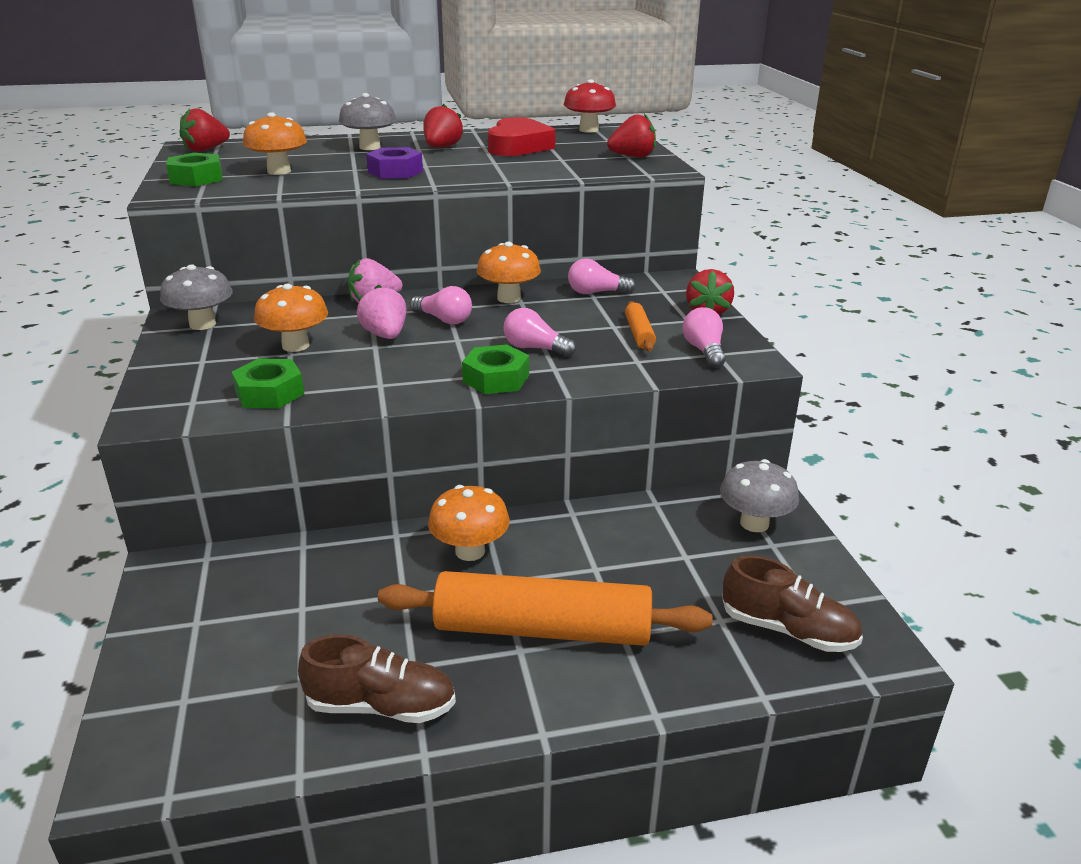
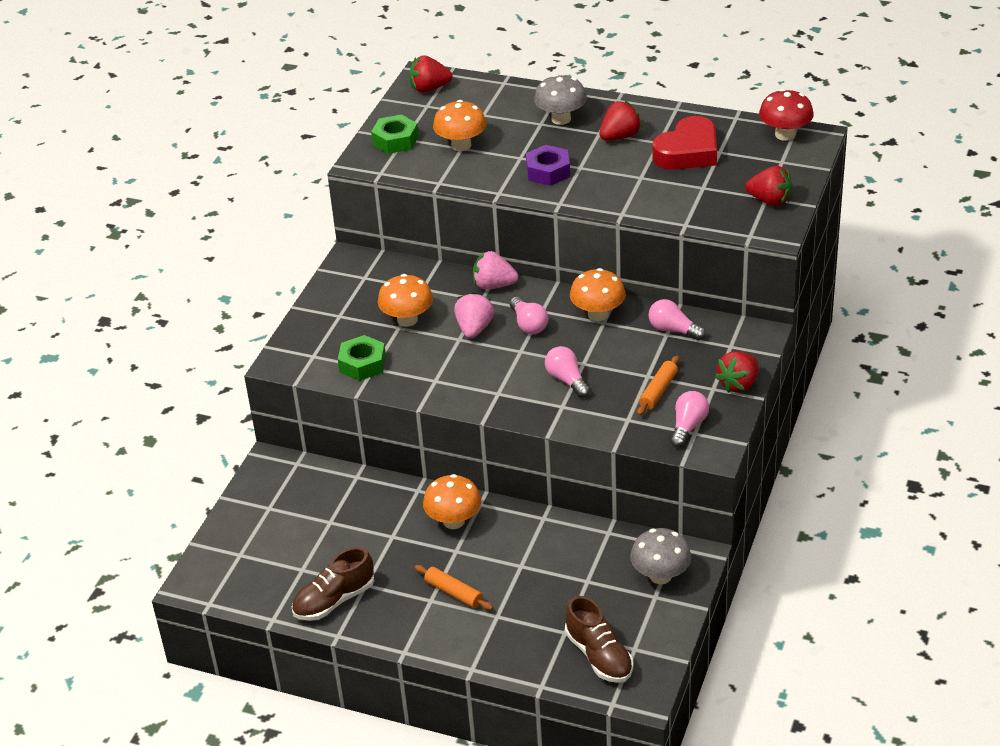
camera: 35 degrees right, 10 degrees up
(202, 324) = (360, 274): grey mushroom -> none
(381, 706) = (334, 600): brown shoe -> brown shoe turned 105 degrees clockwise
(496, 379) = (514, 402): green nut -> none
(542, 629) = (454, 593): orange rolling pin -> orange rolling pin, size x0.44

